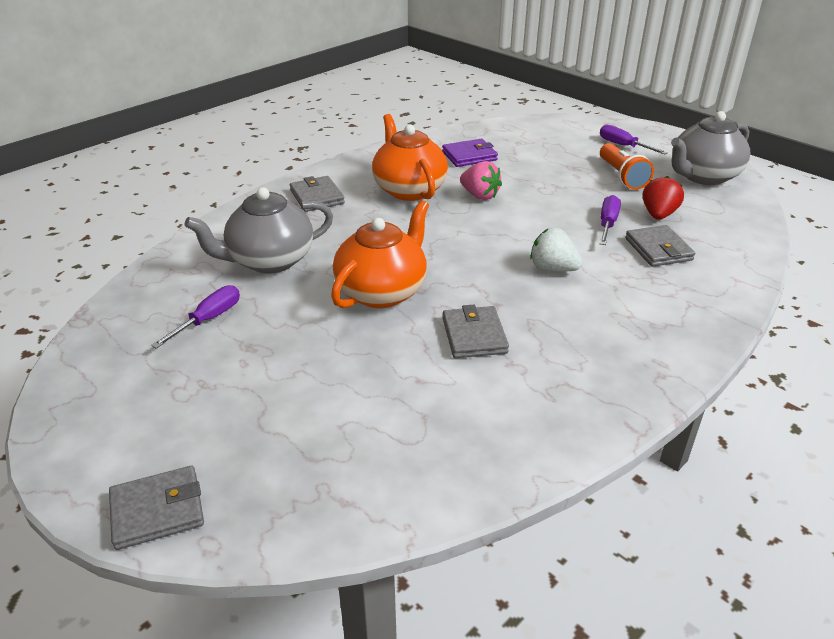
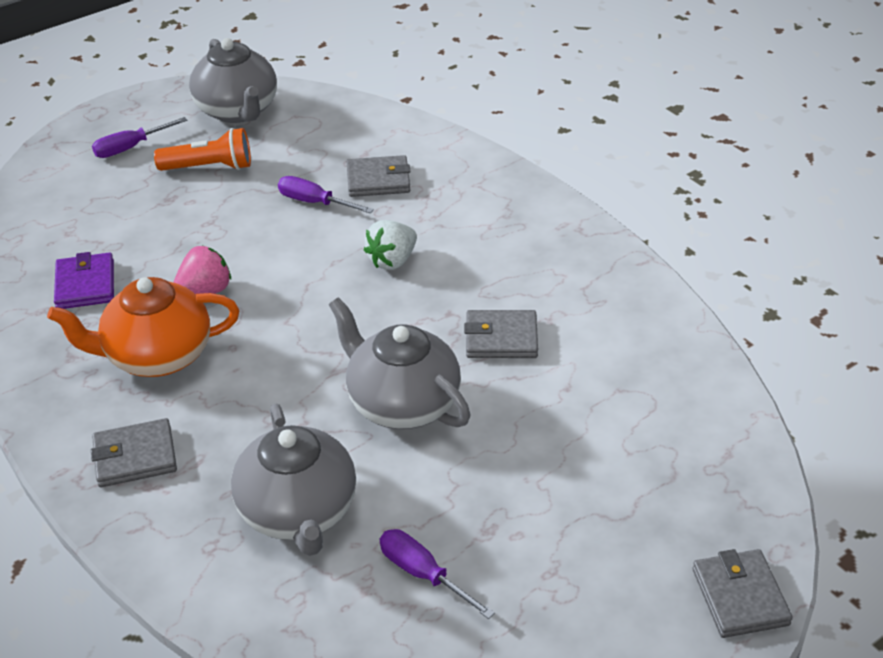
camera: 80 degrees left, 5 degrees up
(382, 291) = (401, 403): orange teapot -> grey teapot
(658, 215) = (309, 163): red strawberry -> none

